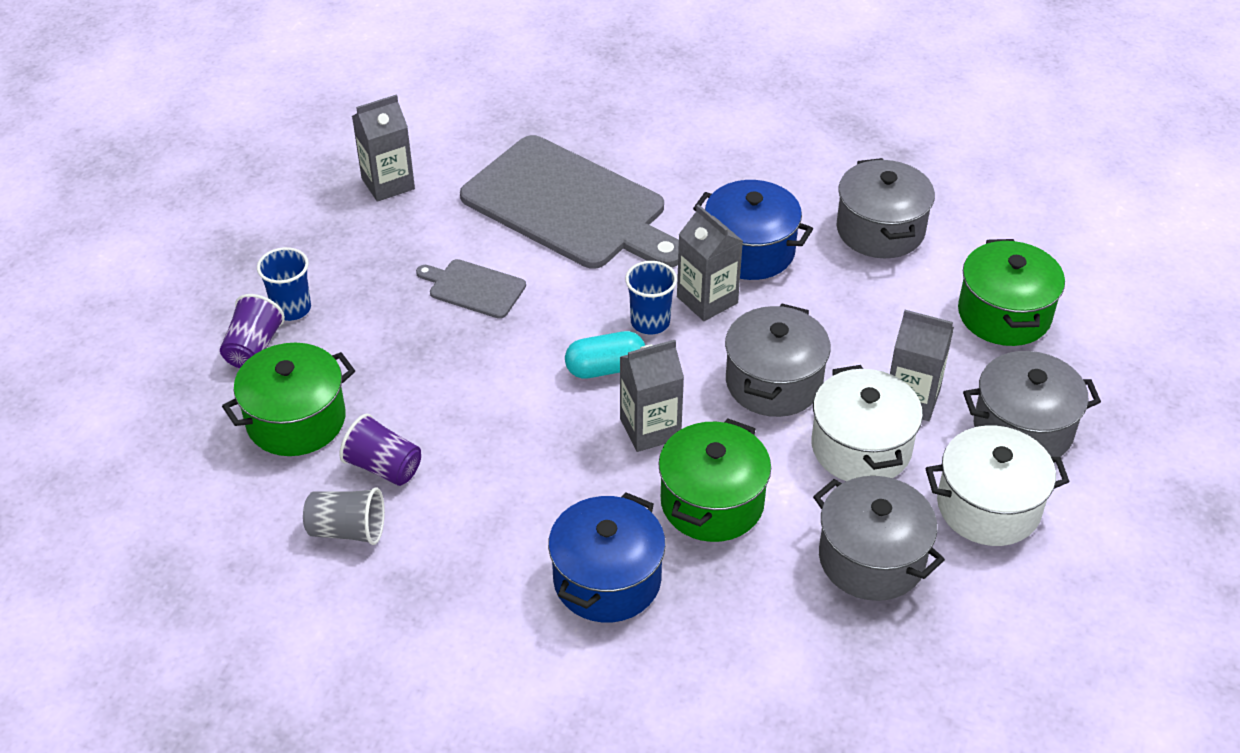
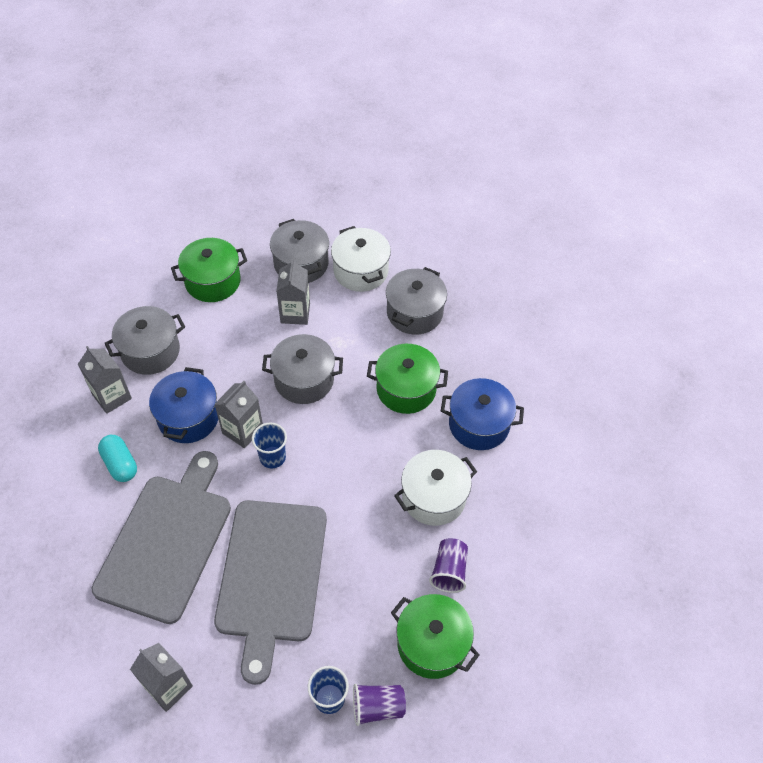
camera: 110 degrees left, 10 degrees up
(347, 530) = (504, 572): grey cup -> none
(474, 288) = (271, 576): grey cutting board -> grey cutting board, size x2.25
(605, 368) = (321, 471): turquoise capsule -> turquoise capsule (120, 464)
(650, 429) = (363, 433): grey carton -> grey carton (112, 396)
(861, 447) = (340, 330): white pot -> white pot (434, 497)

